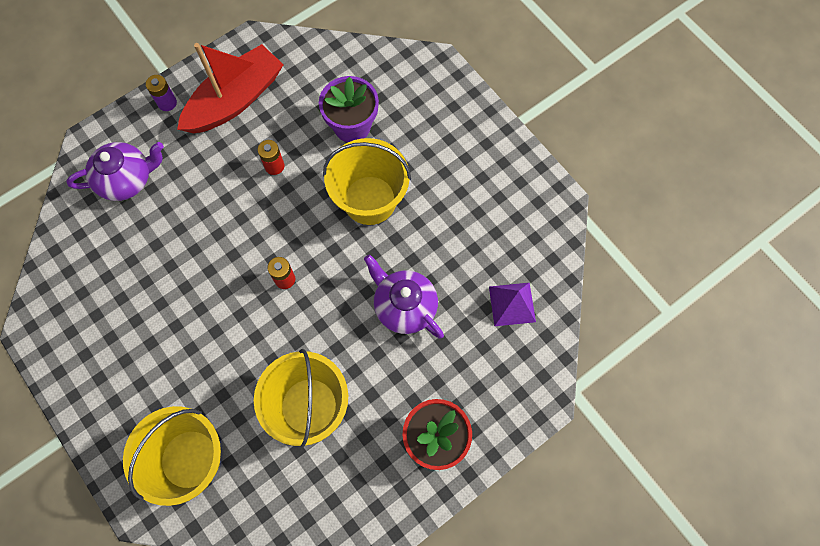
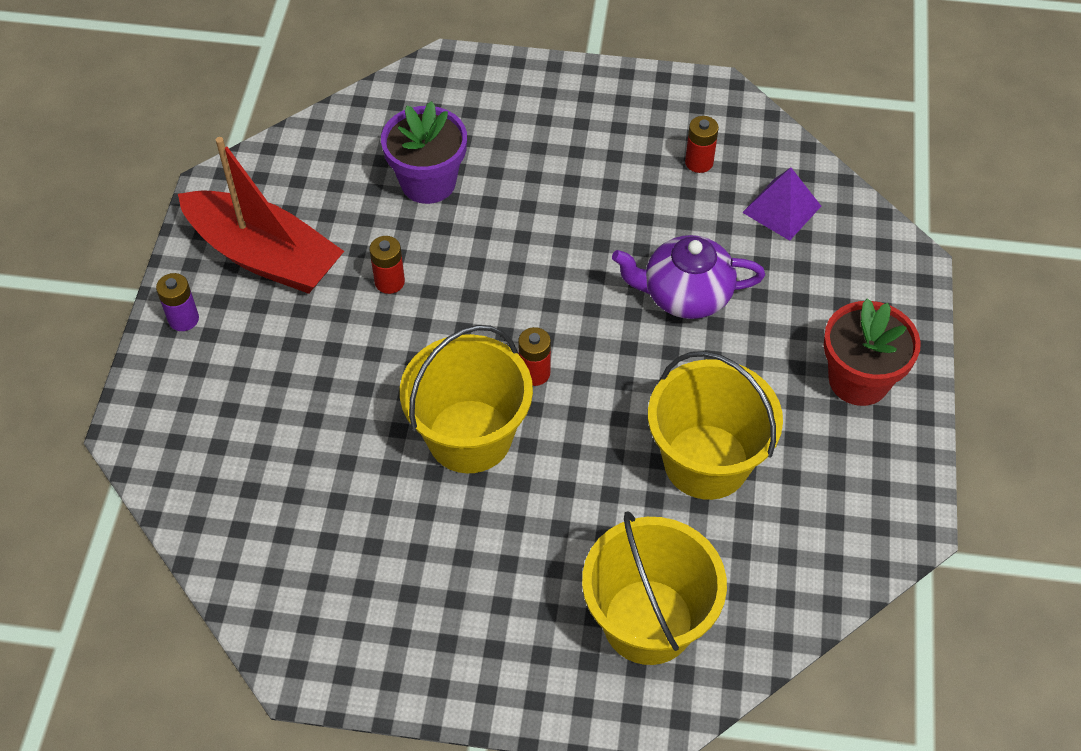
camera: 45 degrees left, 15 degrees down
(126, 179) = (229, 429): purple teapot -> none
(235, 100) = (264, 256): red boat -> red boat turned 120 degrees clockwise
(369, 200) = (532, 233): yellow bucket -> yellow bucket (469, 436)
(500, 236) = (699, 162): none -> red battery

